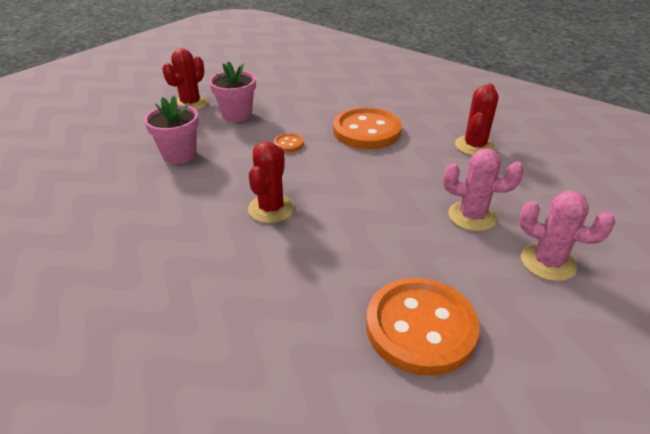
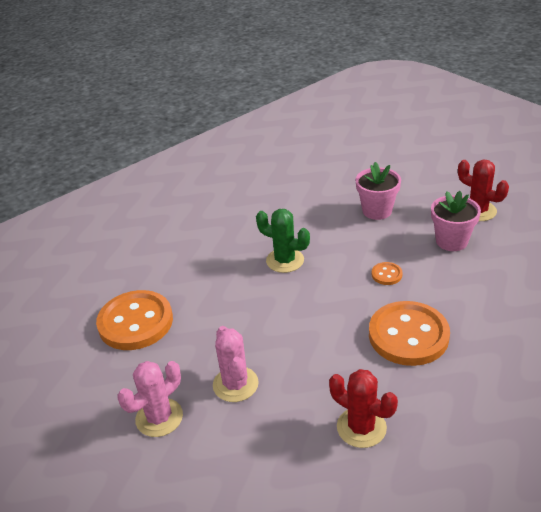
camera: 105 degrees right, 0 degrees up
(271, 208) = (285, 260): red cactus -> green cactus
(472, 216) = (235, 384): pink cactus -> pink cactus turned 45 degrees counterclockwise

